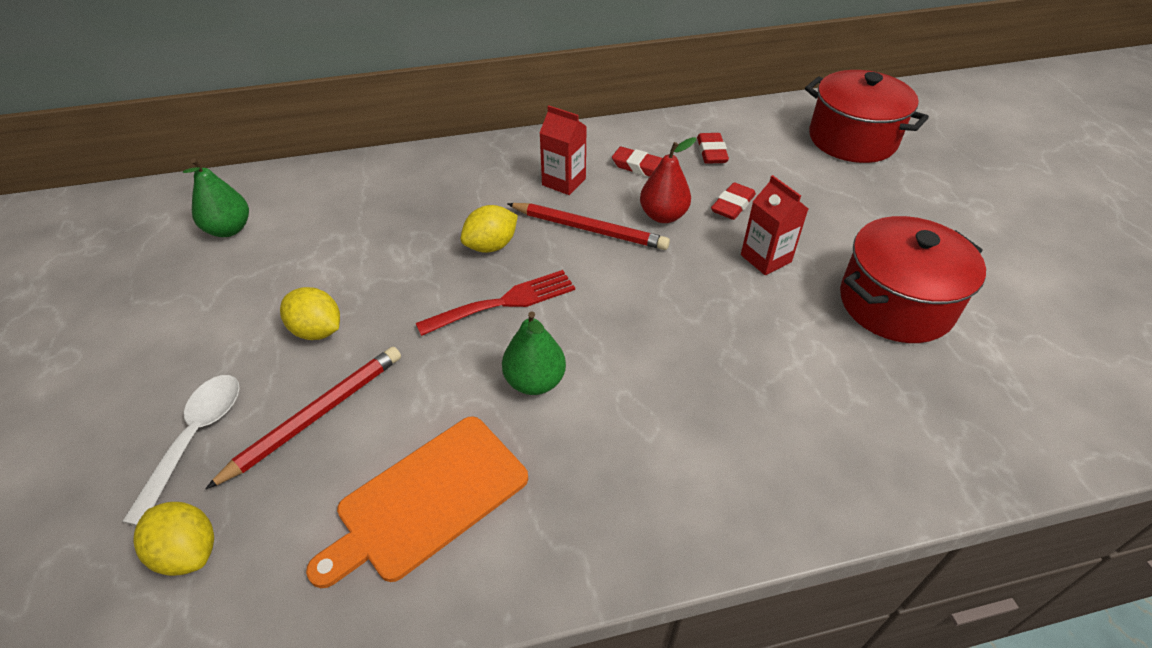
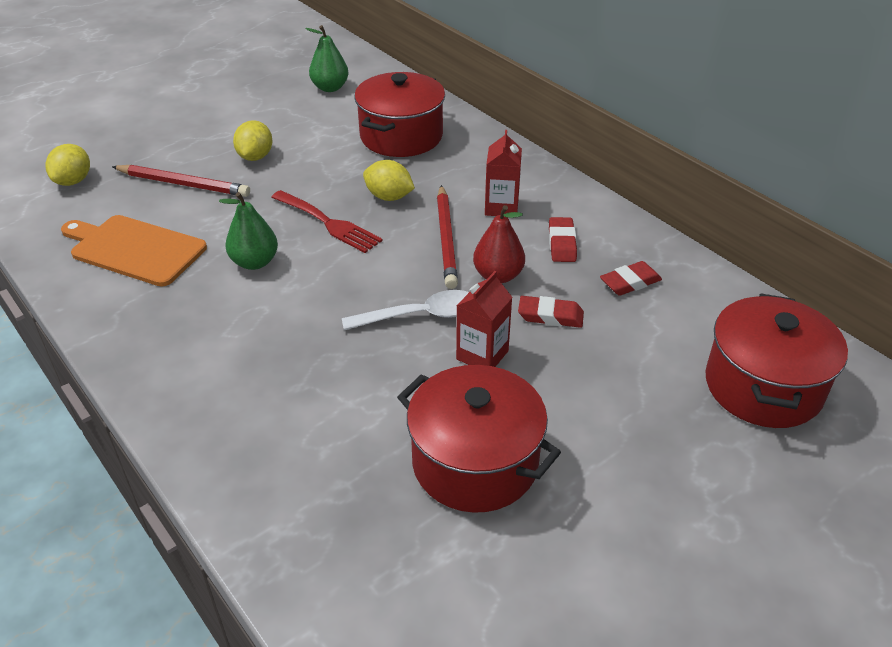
camera: 65 degrees right, 5 degrees down
(195, 439) = (149, 151): white spoon -> white spoon (420, 315)
(387, 206) = (401, 136): none -> red pot

